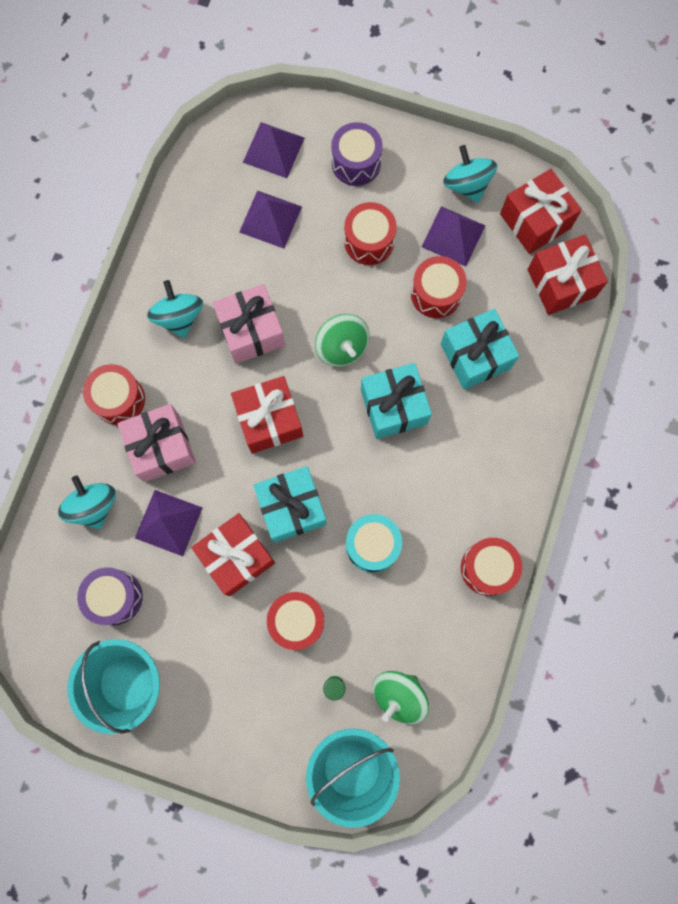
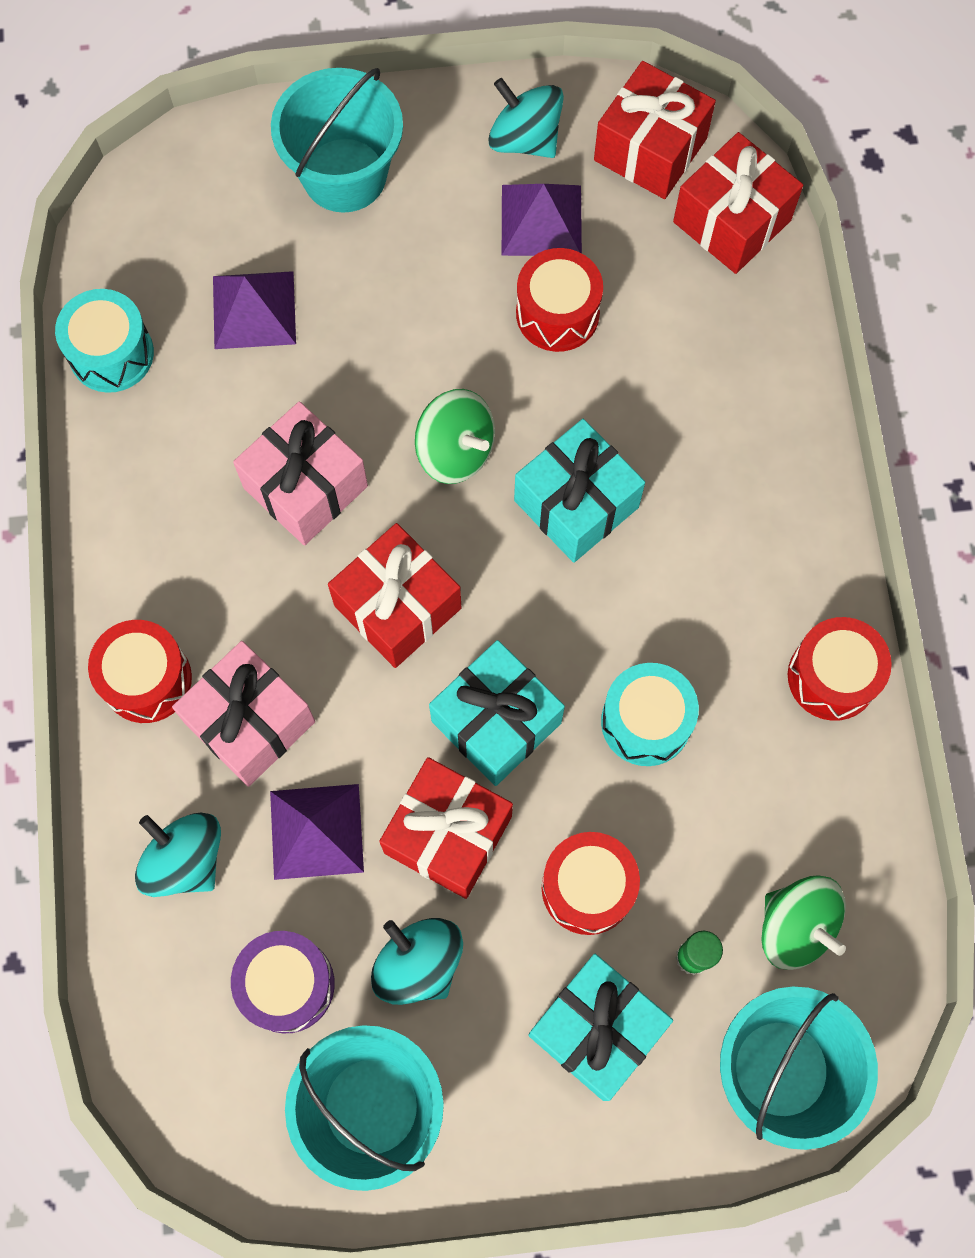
camera: 25 degrees left, 5 degrees down
(179, 317) = (182, 514): turquoise spinning top -> turquoise spinning top (418, 964)
(183, 211) = (111, 354): none -> turquoise drum
(273, 150) = (209, 207): purple pyramid -> none
(356, 163) = (344, 175): purple drum -> turquoise bucket
(369, 241) = (420, 279): red drum -> none
(398, 695) = (796, 926): green spinning top -> green spinning top turned 60 degrees counterclockwise
(475, 356) = (660, 378): turquoise gift -> turquoise gift (596, 1029)

